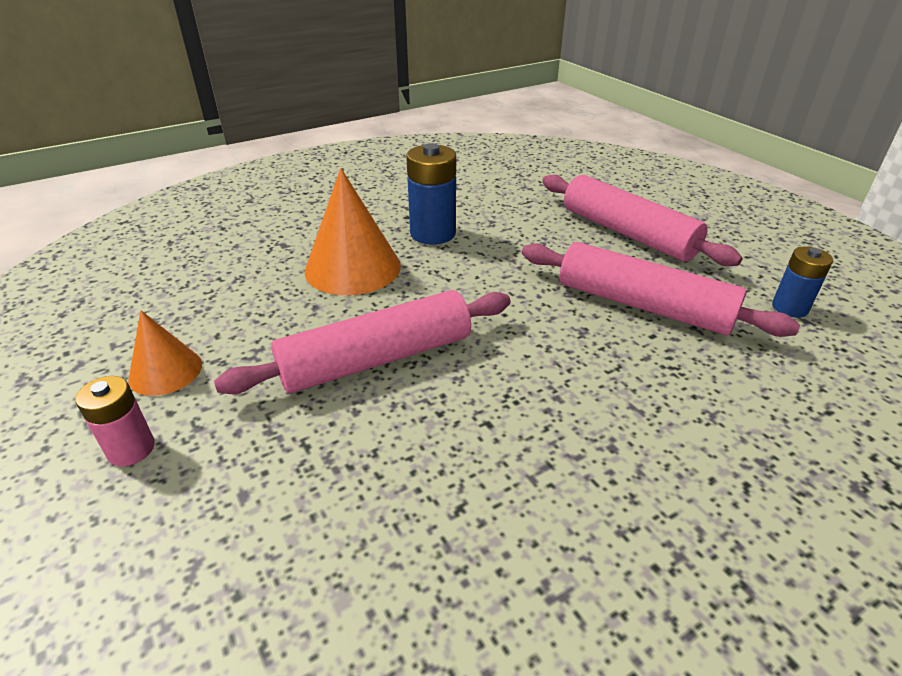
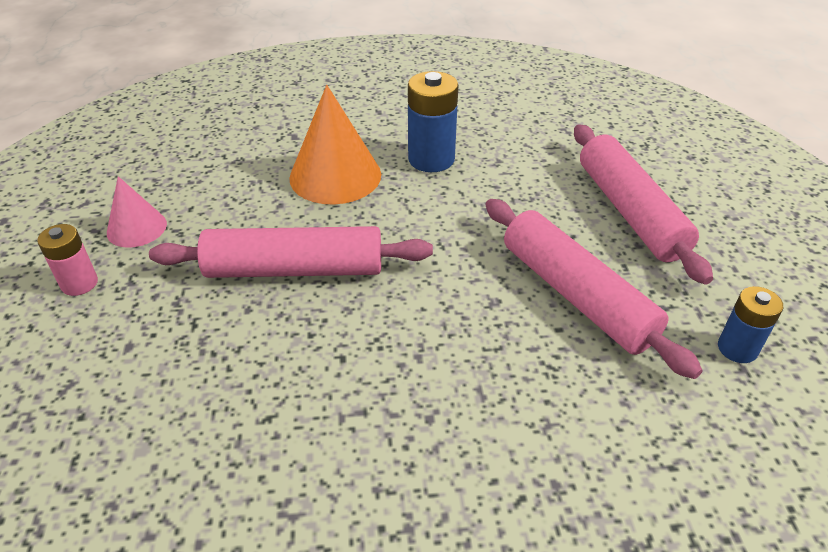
camera: 25 degrees right, 5 degrees up
(165, 371) = (136, 228): orange cone -> pink cone

